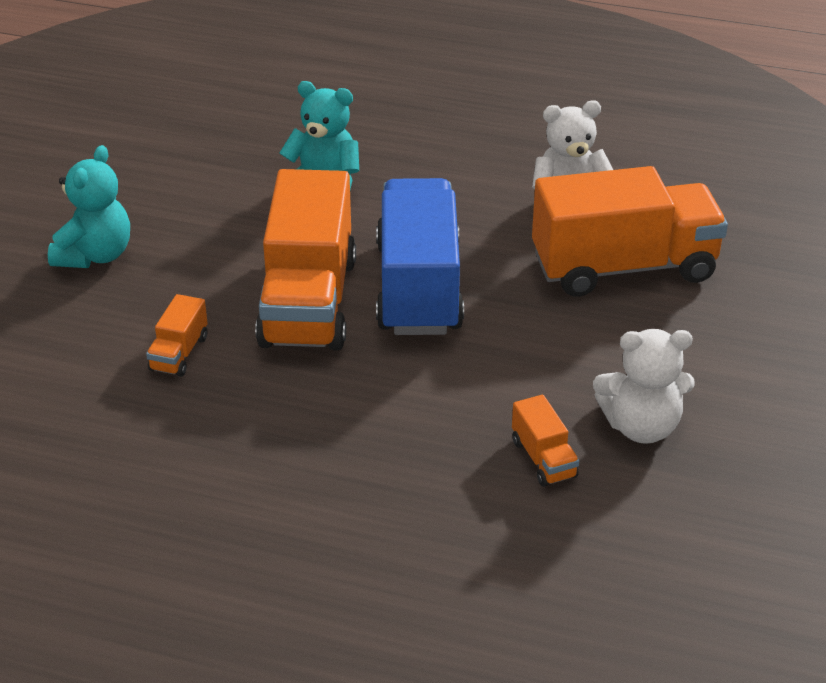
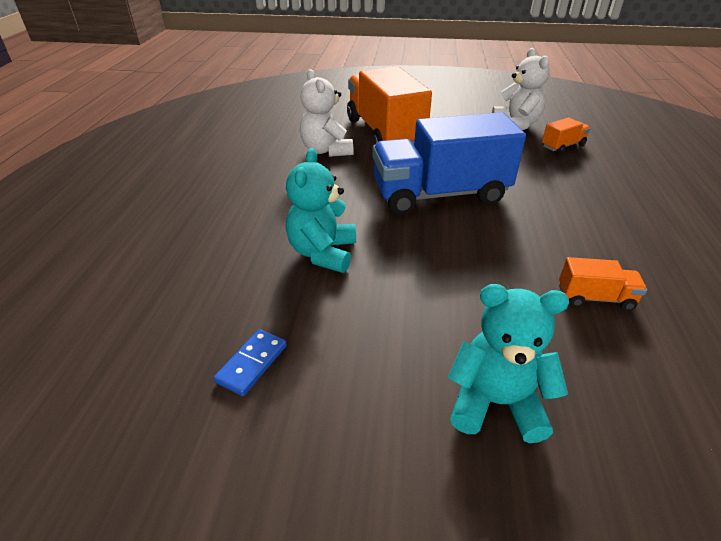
camera: 100 degrees left, 0 degrees up
(193, 145) = (252, 363): none -> blue domino
(308, 302) = (484, 239): orange truck -> none

